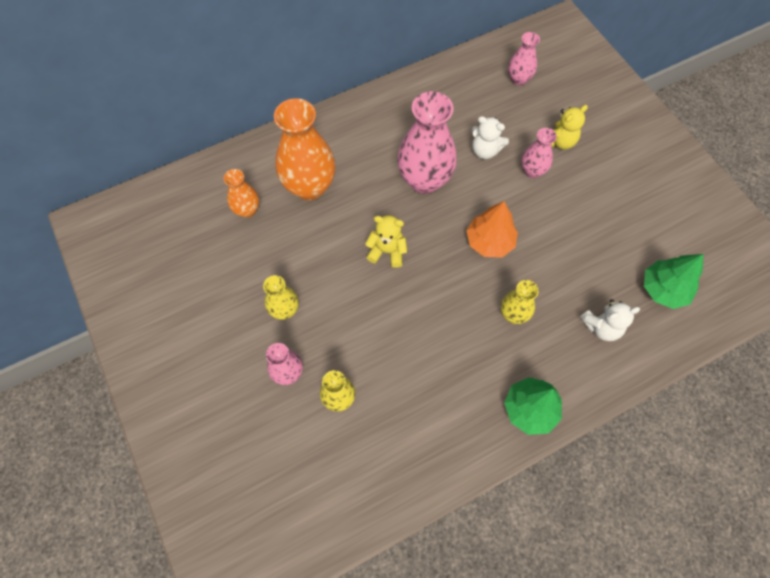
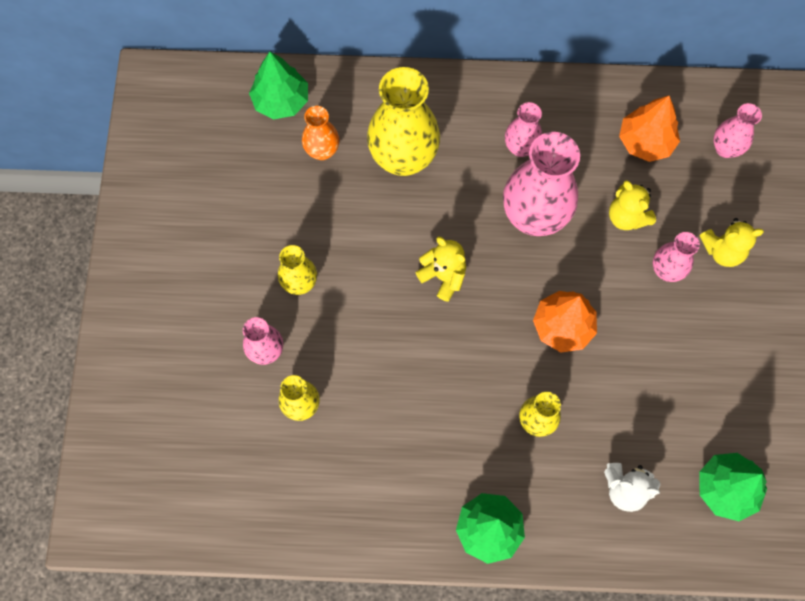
camera: 30 degrees right, 5 degrees up
(196, 191) = (281, 101): none -> green tree
(310, 187) = (403, 158): orange vase -> yellow vase
(387, 141) = (520, 147): none -> pink vase
(466, 99) = (645, 142): none -> orange tree
(485, 150) = (626, 217): white teddy bear -> yellow teddy bear

